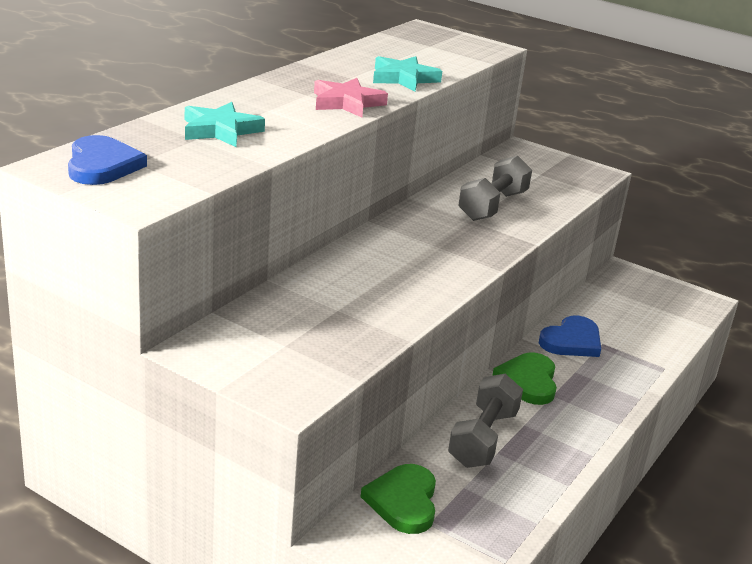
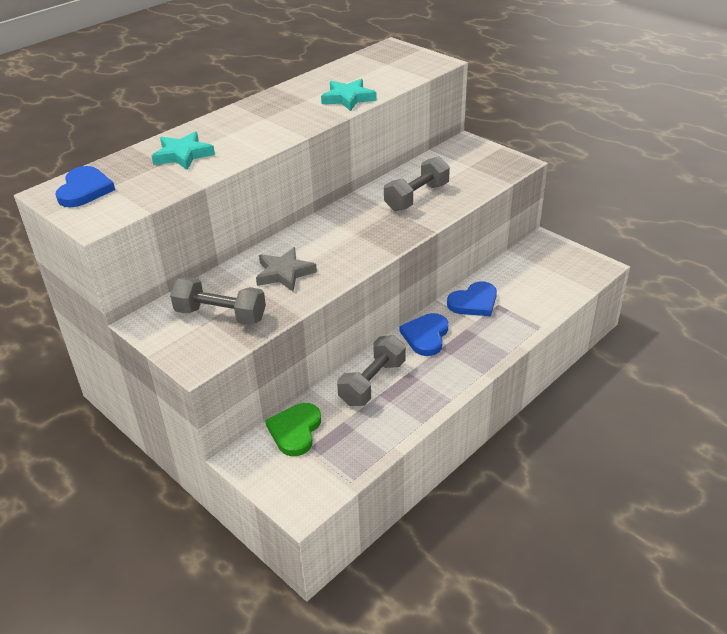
camera: 15 degrees right, 10 degrees up
(300, 339) = (220, 315): none -> grey dumbbell
(347, 103) = (291, 125): pink star -> none
(364, 290) = (284, 273): none -> grey star
(528, 381) = (426, 336): green heart -> blue heart

